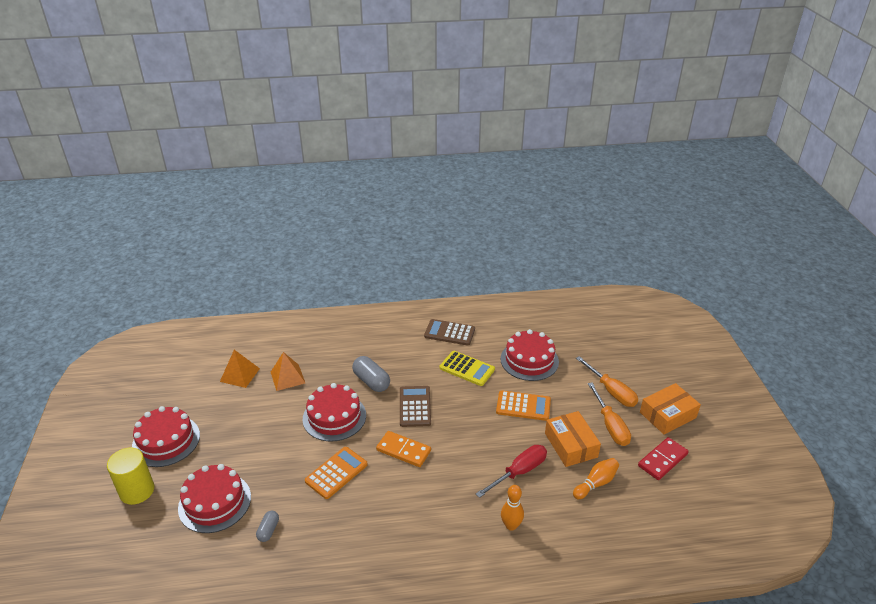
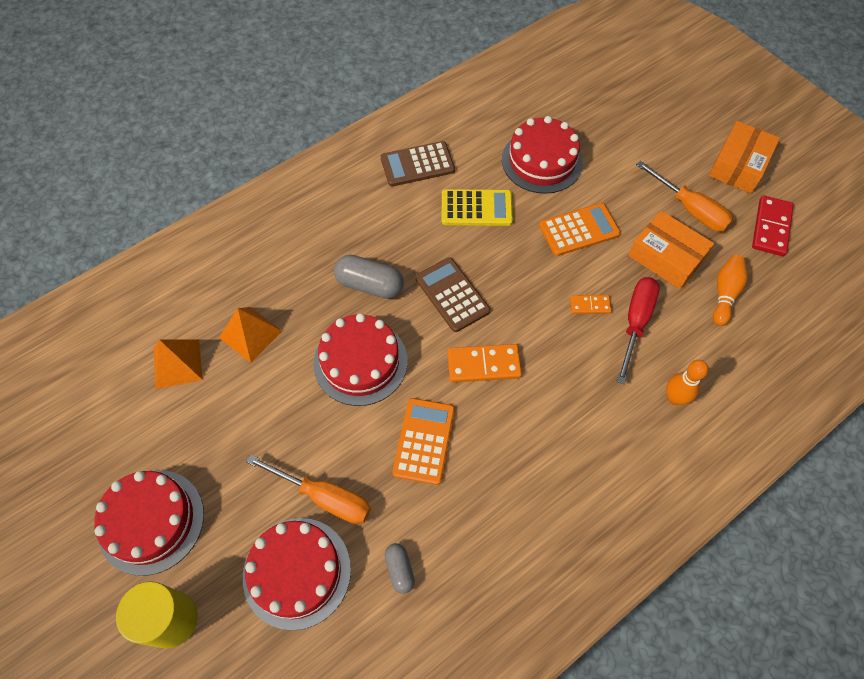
camera: 30 degrees left, 25 degrees up
(496, 449) = (590, 305): none -> orange domino
(611, 391) = (661, 162): orange screwdriver -> orange screwdriver (324, 497)

